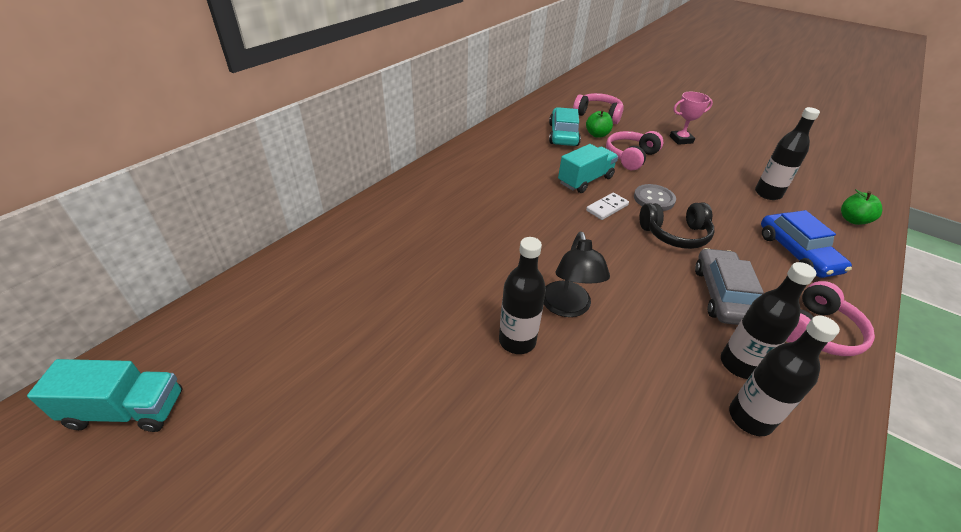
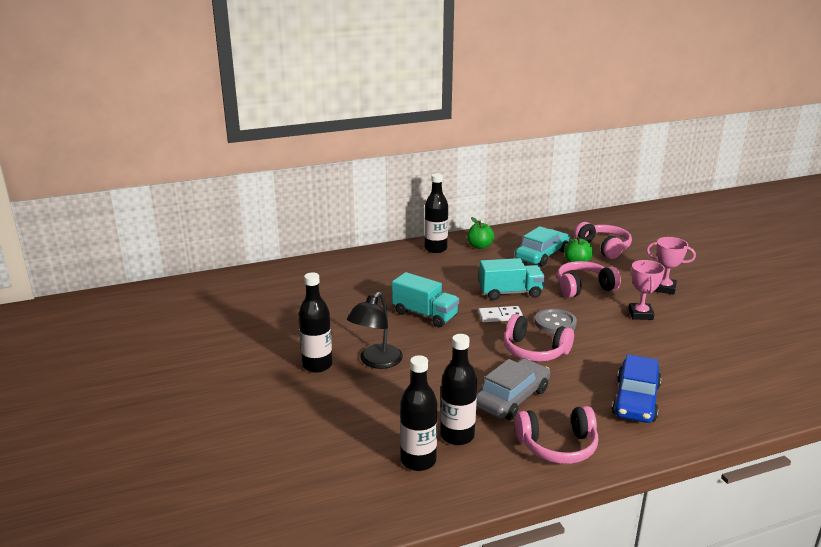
camera: 35 degrees right, 15 degrees down
(127, 410) = (88, 318): turquoise truck -> turquoise truck (424, 315)
(675, 234) = (534, 351): black headphones -> pink headphones
(696, 168) = (640, 314): none -> pink trophy
(767, 194) = (687, 354): black bottle -> black bottle (435, 248)
(853, 220) = (751, 400): green apple -> green apple (480, 246)

